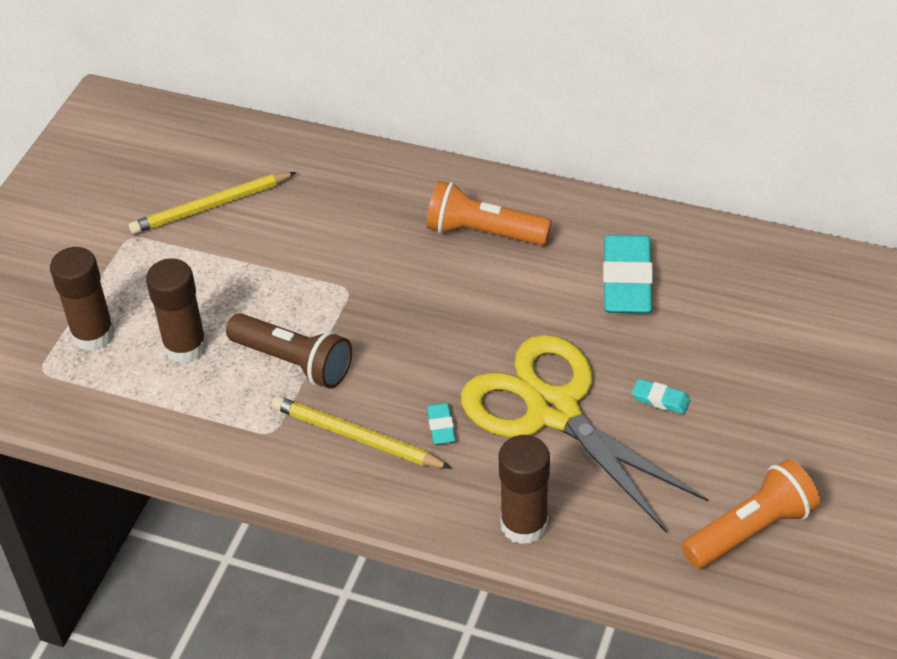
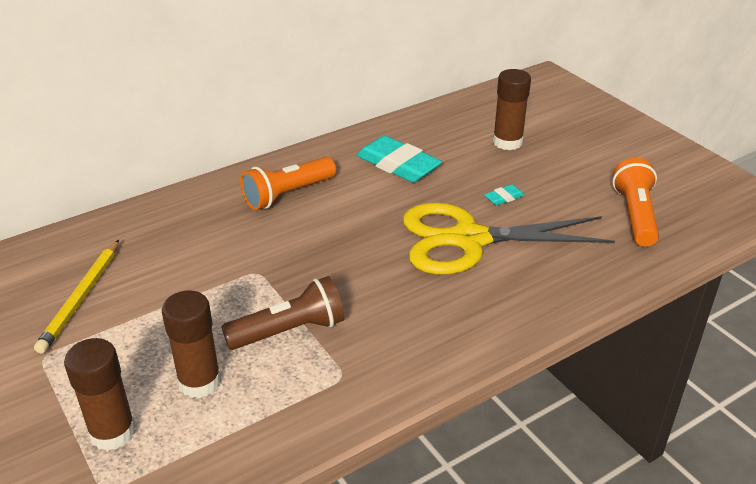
camera: 55 degrees left, 10 degrees down
(357, 437) = (396, 334): yellow pencil -> none
(441, 426) = (430, 291): turquoise eraser -> none
(524, 524) = (551, 297): brown glue stick -> brown glue stick (507, 142)

